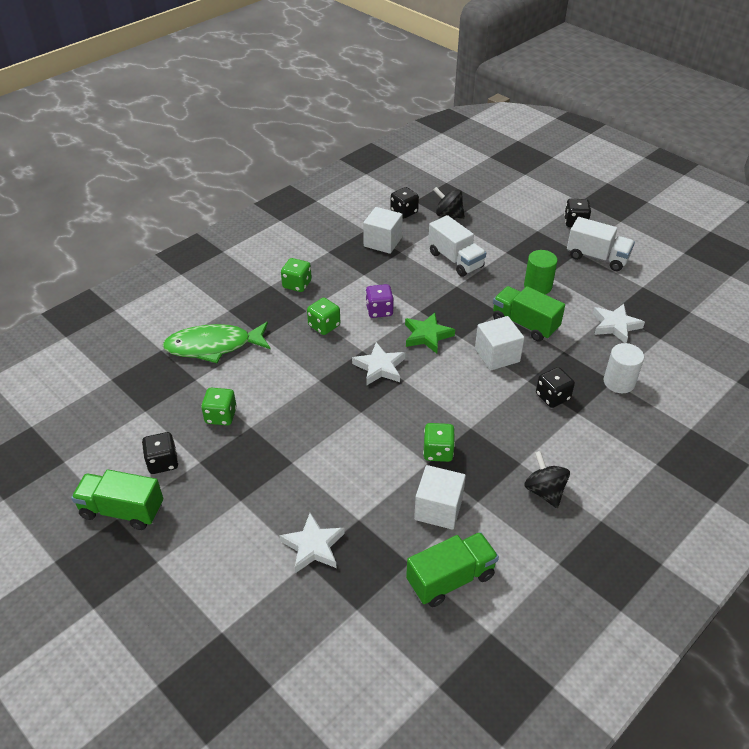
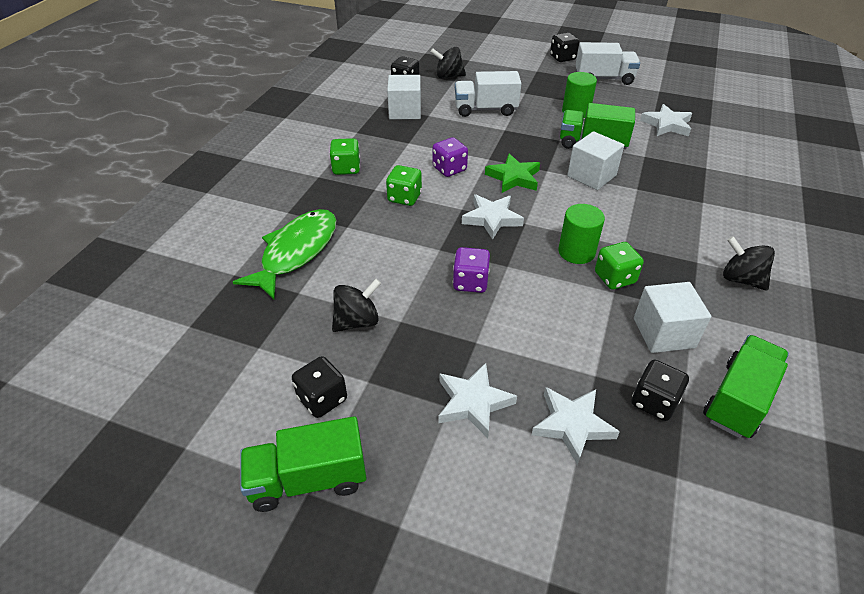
camera: 25 degrees left, 0 degrees up
(213, 346) = (296, 252): green fish -> green fish turned 150 degrees clockwise
(221, 416) = (357, 321): green dice -> black spinning top
(258, 504) = (473, 402): none -> white star
(322, 415) = (470, 282): none -> purple dice
(425, 419) = (576, 252): none -> green cylinder
(455, 260) = (485, 109): white truck -> white truck turned 150 degrees clockwise
(552, 397) = (670, 195): black dice -> black dice (654, 402)
(619, 382) = (712, 167): white cylinder -> none

